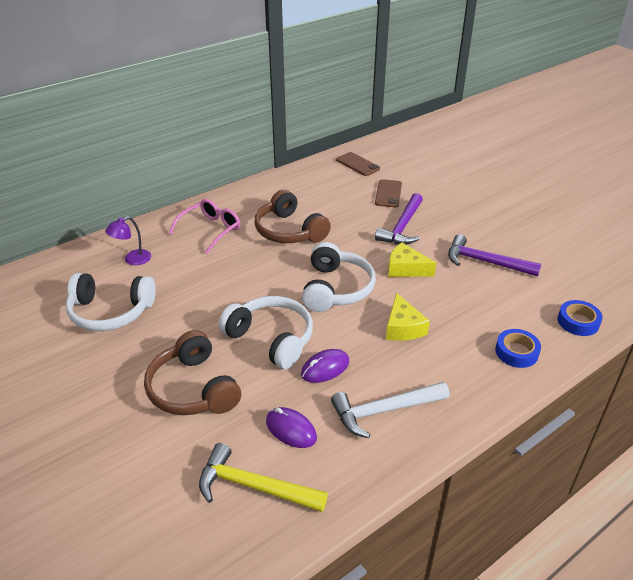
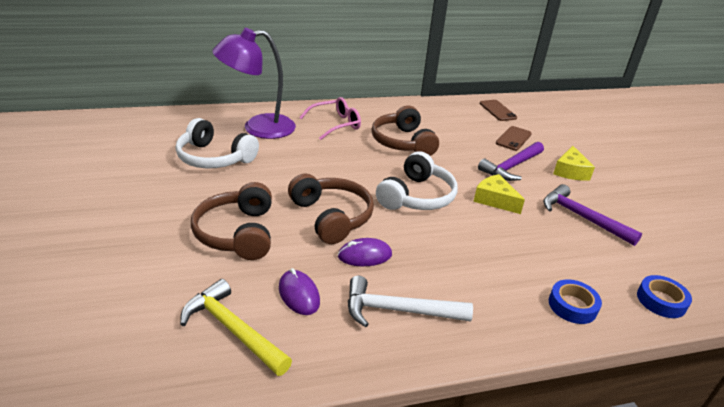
camera: 20 degrees right, 5 degrees down
(132, 260) = (258, 128): purple lamp -> purple lamp, size x2.18
(271, 338) = (332, 217): white headphones -> brown headphones
(403, 327) = (462, 246): yellow cheese -> yellow cheese (570, 171)

